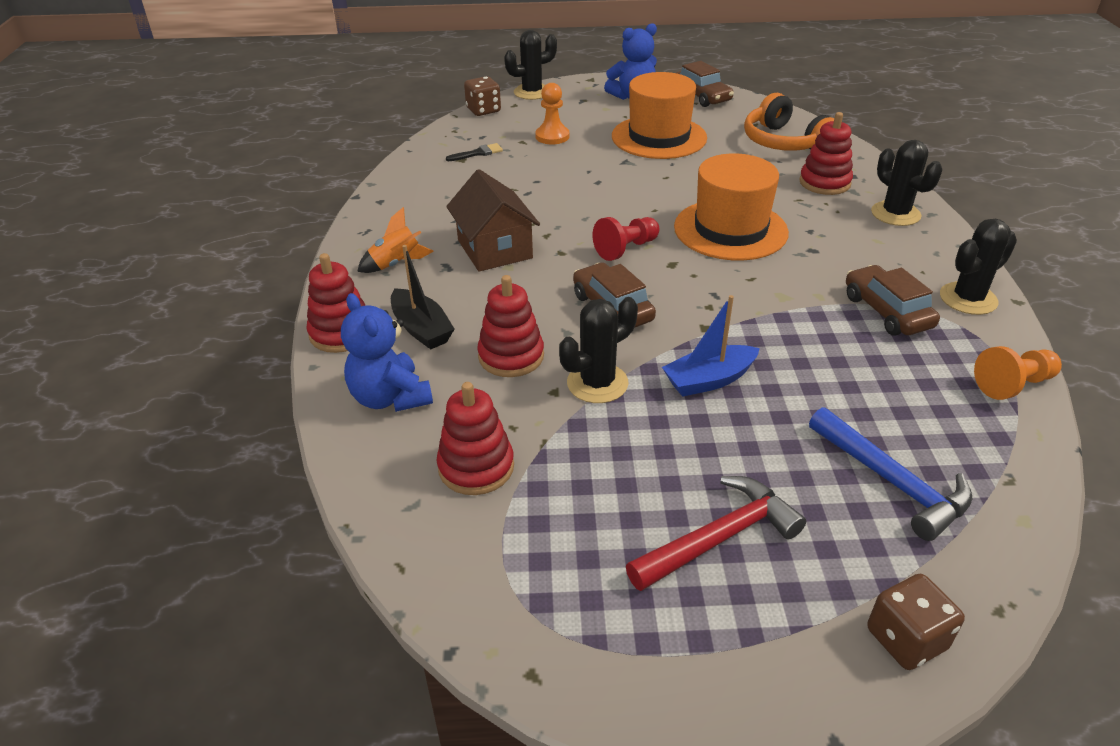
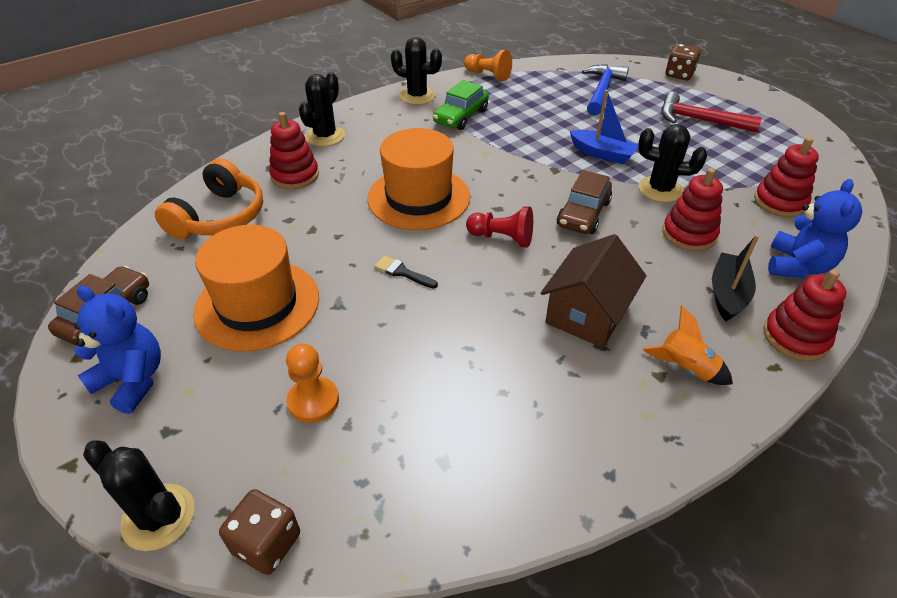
camera: 125 degrees left, 5 degrees up
(478, 153) = (414, 453): black brush -> black brush (402, 272)
(886, 311) = (461, 116): brown car -> green car

